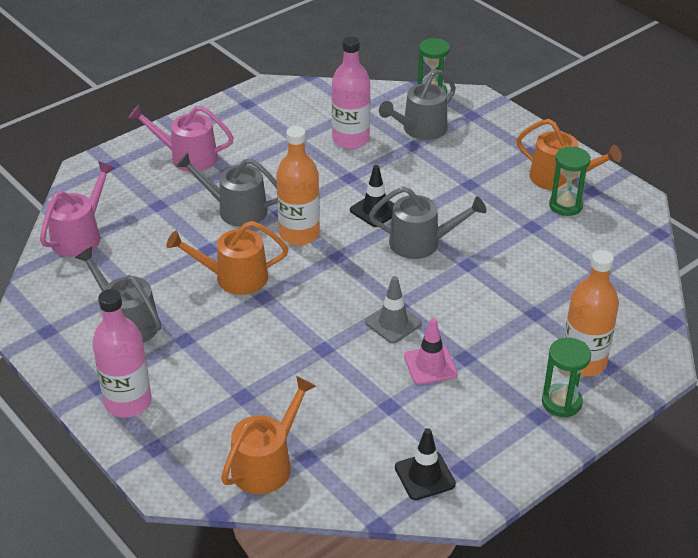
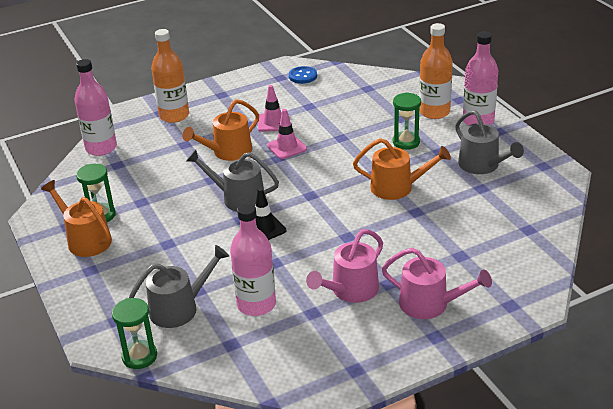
camera: 165 degrees left, 5 degrees down
(80, 236) = (531, 234): pink watering can -> pink watering can (351, 290)
(236, 210) = (387, 242): grey watering can -> none
(266, 464) = (392, 87): orange watering can -> orange watering can (228, 152)
(299, 234) = (336, 215): orange bottle -> orange bottle (434, 112)
(393, 323) = (287, 147): grey traffic cone -> pink traffic cone
(424, 476) = (303, 76): black traffic cone -> blue button
(561, 402) = (203, 99): green hourglass -> green hourglass (406, 142)
(642, 294) = (101, 148): none -> pink bottle

